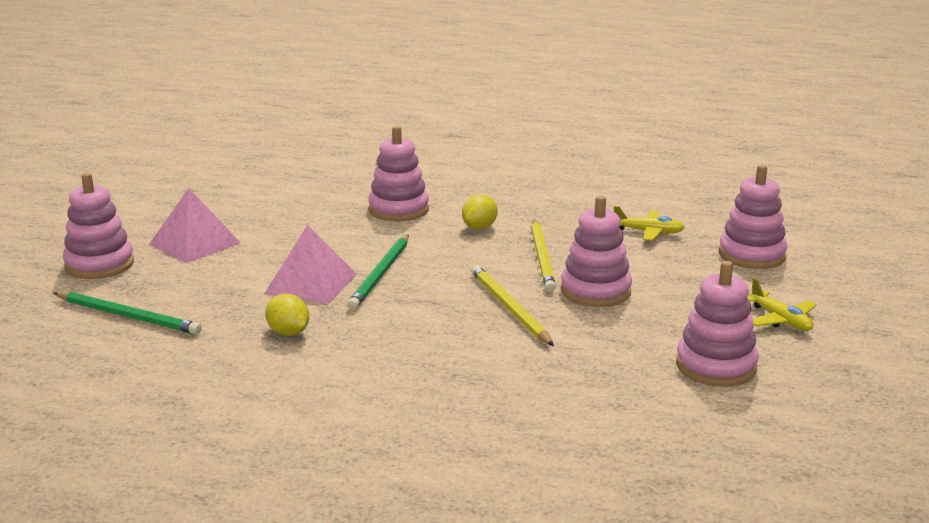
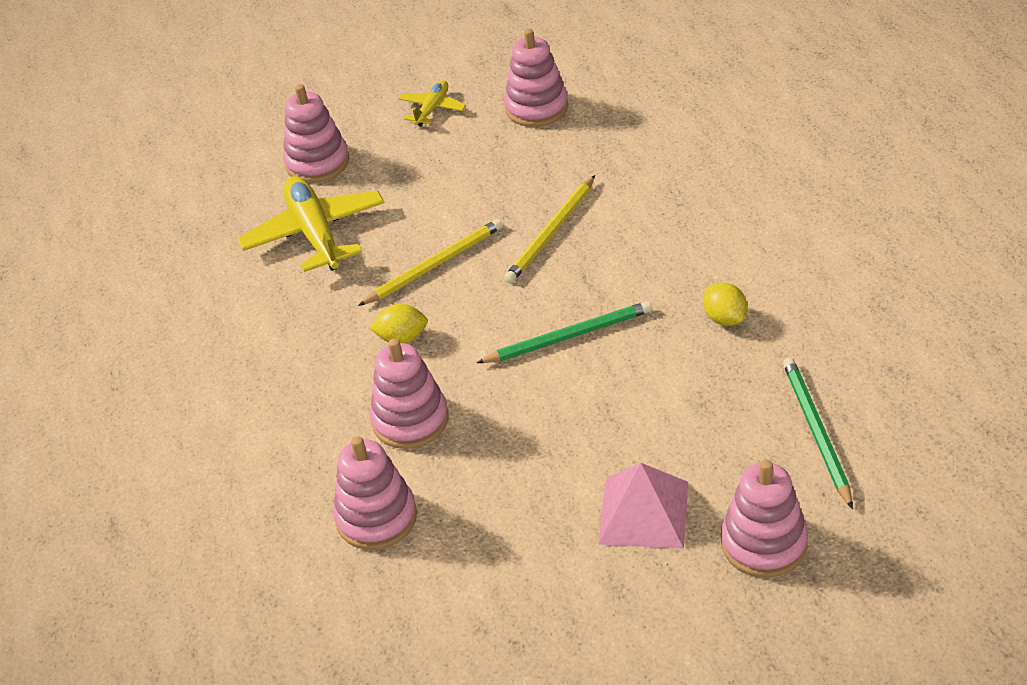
camera: 120 degrees left, 20 degrees up
(288, 333) = (725, 318): yellow lemon -> yellow lemon turned 45 degrees counterclockwise
(311, 284) = (633, 366): pink pyramid -> none
(595, 291) = (473, 206): pink stacking toy -> pink stacking toy (376, 517)
(648, 232) = (315, 234): yellow plane -> yellow plane, size x1.92

